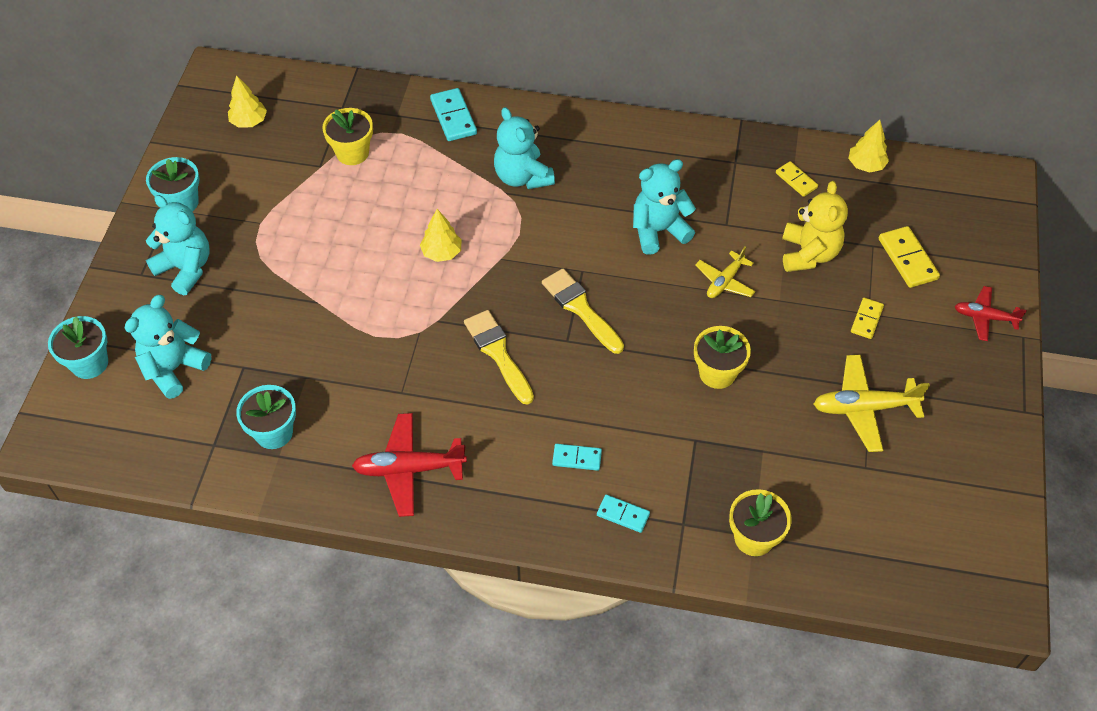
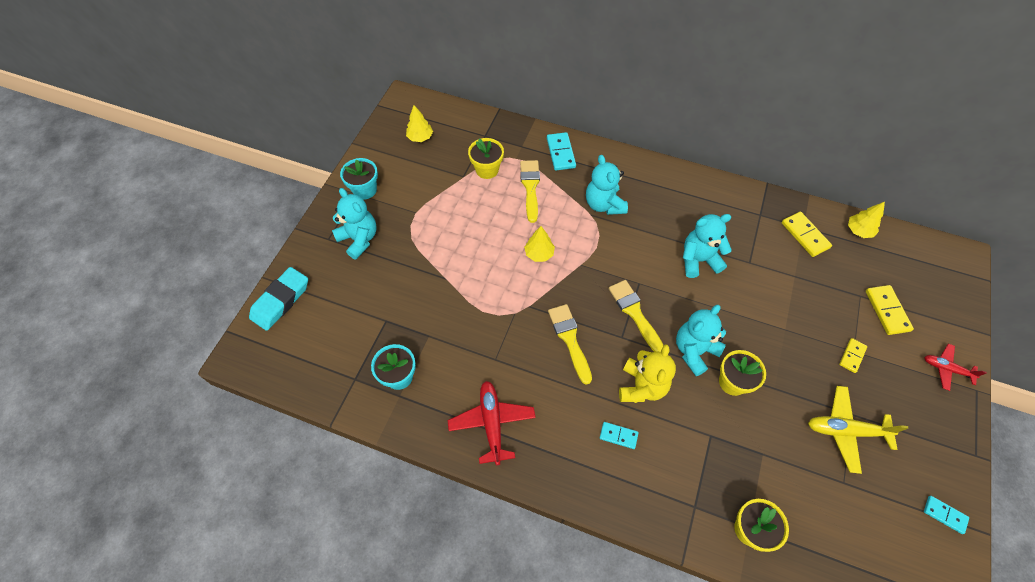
camera: 10 degrees right, 5 degrees up
(89, 363) = (281, 301): turquoise flower pot -> turquoise eraser
(174, 368) = (337, 314): turquoise teddy bear -> turquoise teddy bear (694, 351)
(409, 469) = (492, 423): red plane -> red plane turned 75 degrees clockwise
(417, 168) = (530, 187): none -> yellow brush
(623, 514) = (649, 490): turquoise domino -> turquoise domino (944, 514)
(725, 281) = (744, 308): yellow plane -> none
(796, 180) = (805, 235): yellow domino -> yellow domino, size x1.57
(808, 254) = (810, 295): yellow teddy bear -> yellow teddy bear (642, 386)

